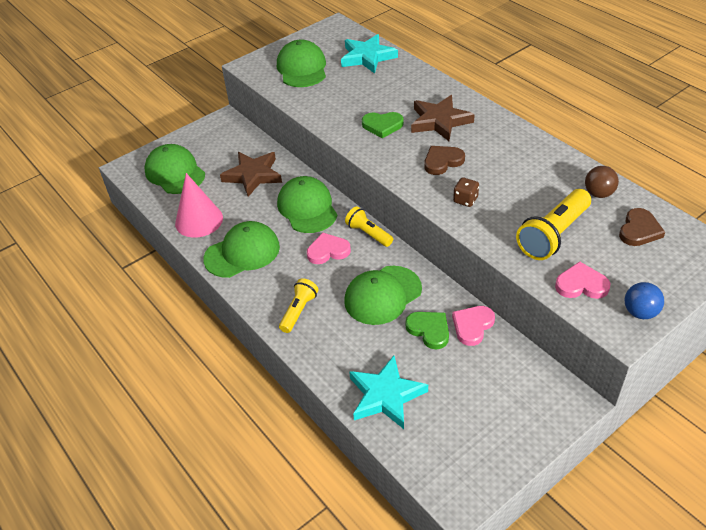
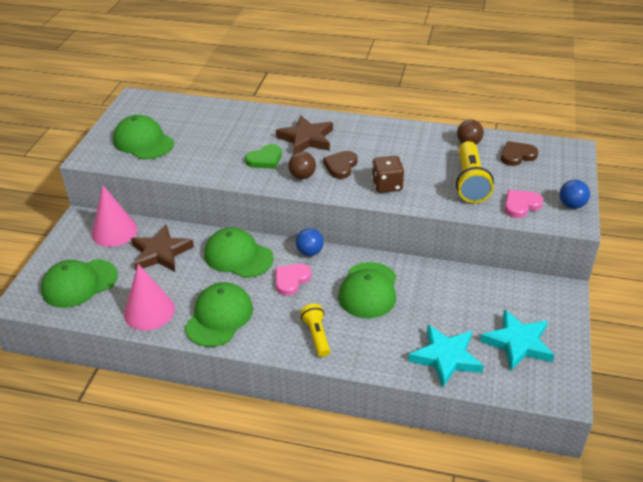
camera: 40 degrees left, 5 degrees down
(175, 172) = (79, 283): green cap -> green cap turned 45 degrees counterclockwise
(238, 141) = (114, 231): none -> pink cone
(367, 57) = (193, 113): turquoise star -> turquoise star (518, 343)
(368, 233) = (310, 252): yellow flashlight -> blue ball
(397, 156) = (302, 176): none -> brown ball
(429, 330) = (427, 297): green heart -> none
(465, 200) = (387, 185): brown dice -> brown dice, size x1.52
(472, 326) = (453, 278): pink heart -> none
(639, 230) = (517, 155): brown heart -> brown heart turned 105 degrees counterclockwise

